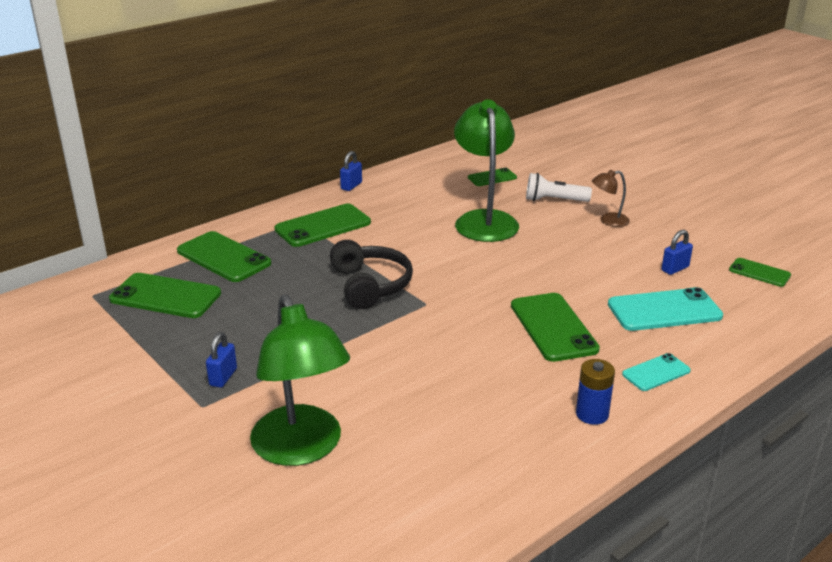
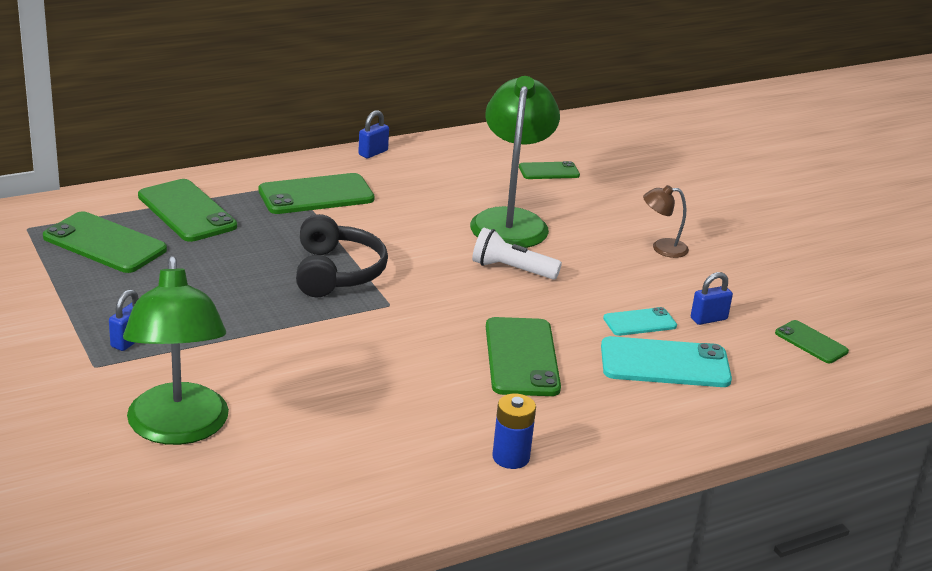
camera: 10 degrees right, 0 degrees up
(554, 200) = (609, 212): white flashlight -> white flashlight (511, 269)
(656, 372) = (611, 429): turquoise phone -> turquoise phone (639, 322)

